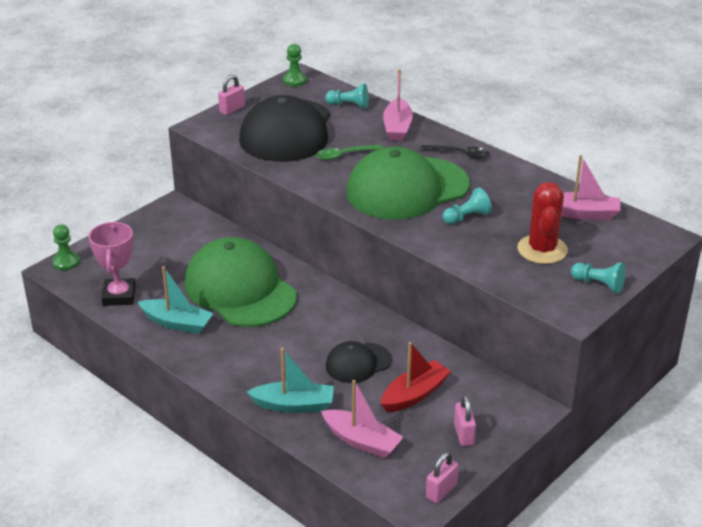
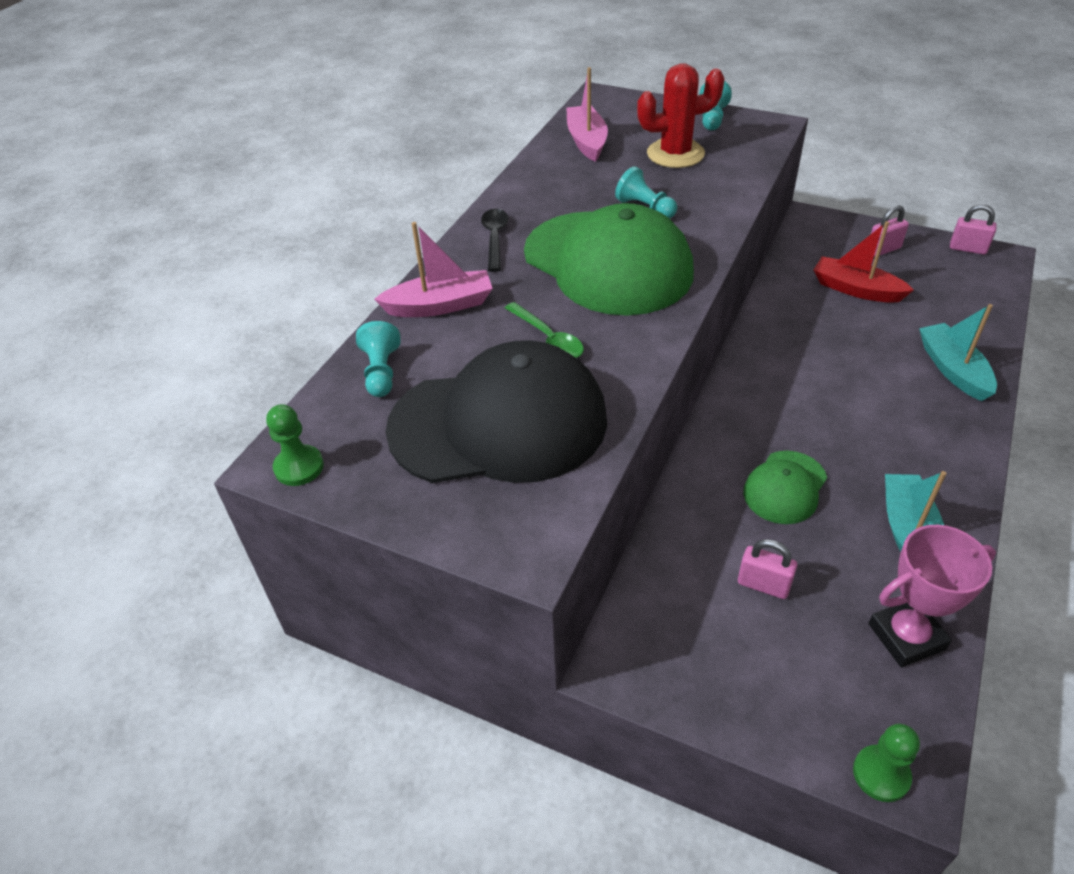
camera: 105 degrees left, 10 degrees up
(232, 109) = (444, 525): pink padlock -> pink padlock (763, 585)
(240, 289) = (785, 487): green cap -> green cap, size x0.50
(358, 363) = (842, 339): black cap -> none
(362, 441) = (955, 308): pink boat -> none

